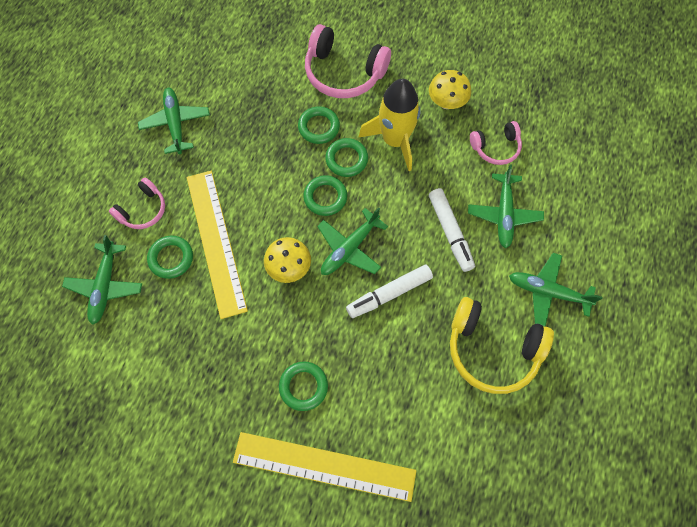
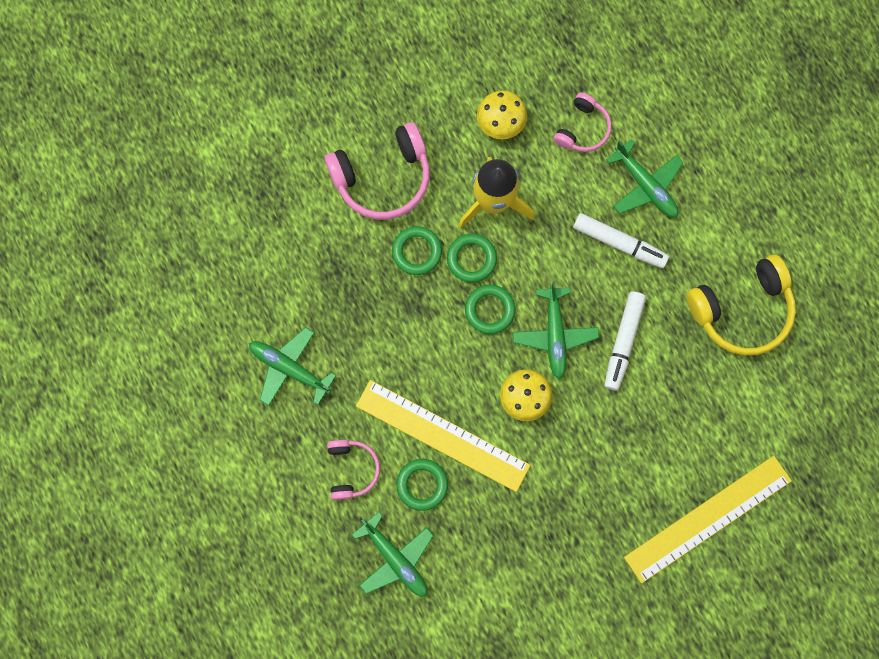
camera: 45 degrees left, 10 degrees up
(303, 386) = (633, 478): green ring -> none
(548, 292) = (739, 221): green plane -> none

